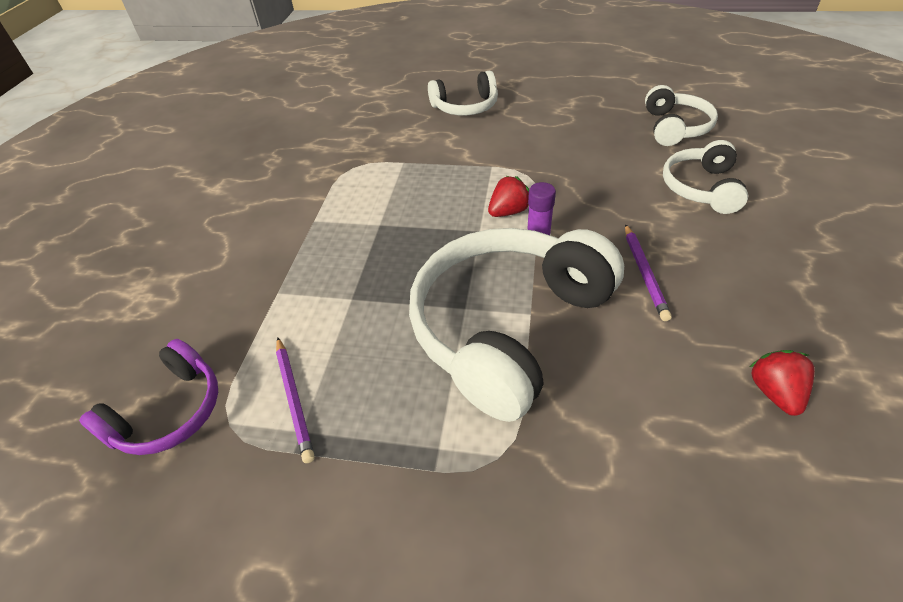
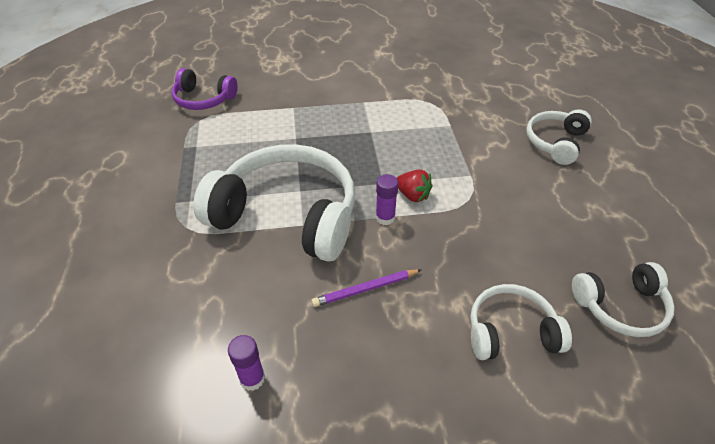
camera: 70 degrees right, 0 degrees up
(294, 399) = (216, 137): purple pencil -> none
(465, 107) = (555, 142): white headphones -> white headphones turned 60 degrees clockwise
(774, 392) = (252, 378): red strawberry -> purple glue stick

